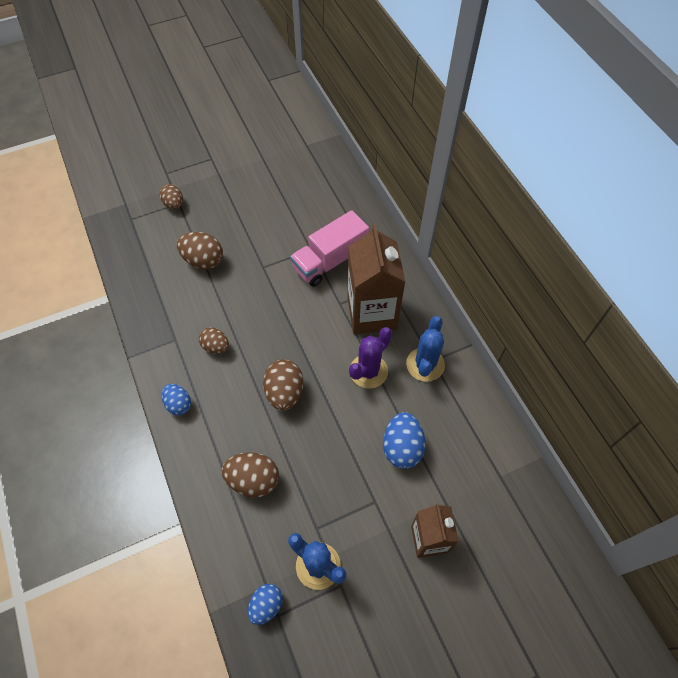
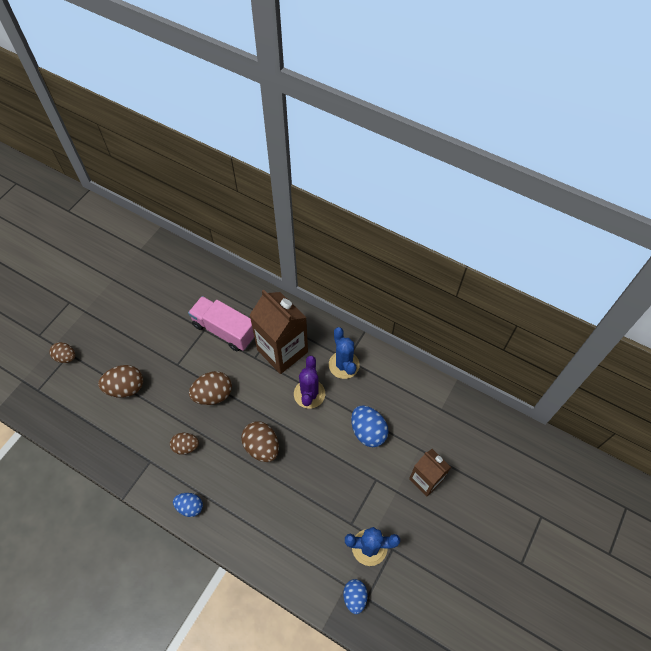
camera: 35 degrees left, 0 degrees up
(253, 480) = (285, 522): brown egg -> brown egg (213, 395)
(330, 261) = (224, 330): pink truck -> pink truck turned 105 degrees clockwise

